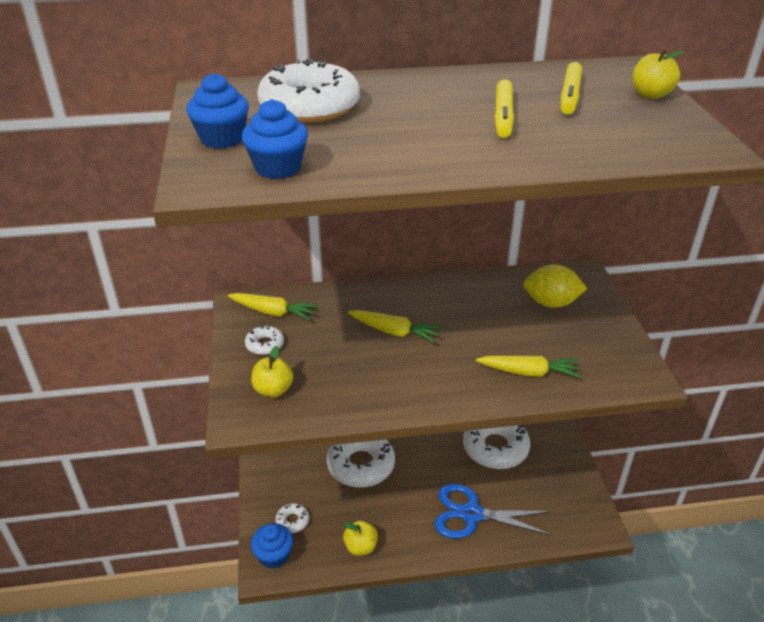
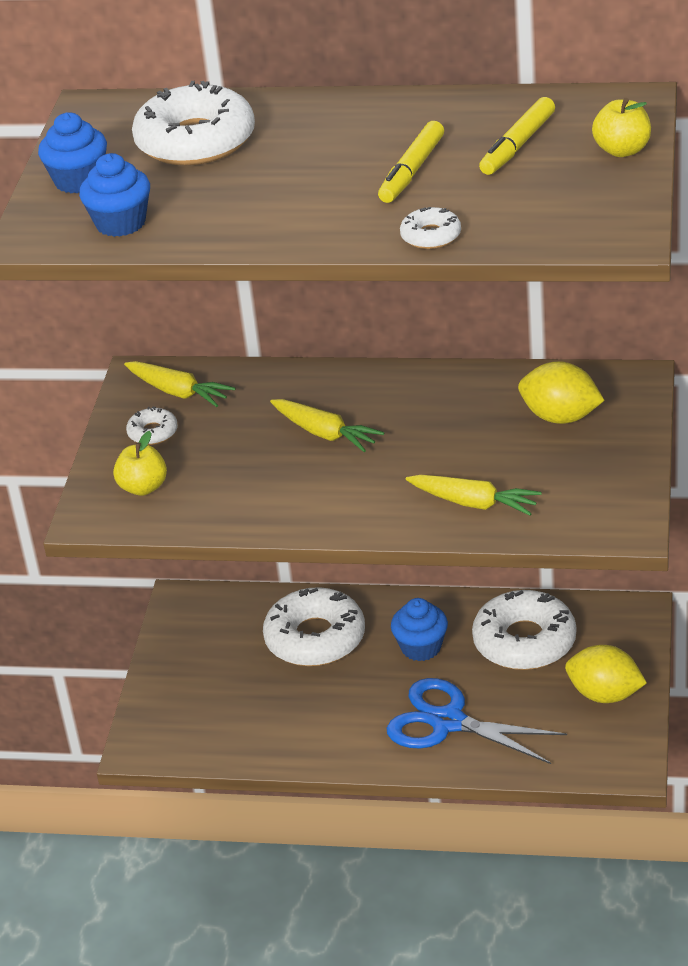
camera: 20 degrees right, 0 degrees up
(274, 555) = (156, 732): blue cupcake -> blue cupcake (421, 647)
(292, 521) = (194, 695): white donut -> white donut (431, 236)
(360, 547) = (276, 739): yellow apple -> none
(561, 478) = (605, 694): none -> yellow lemon

